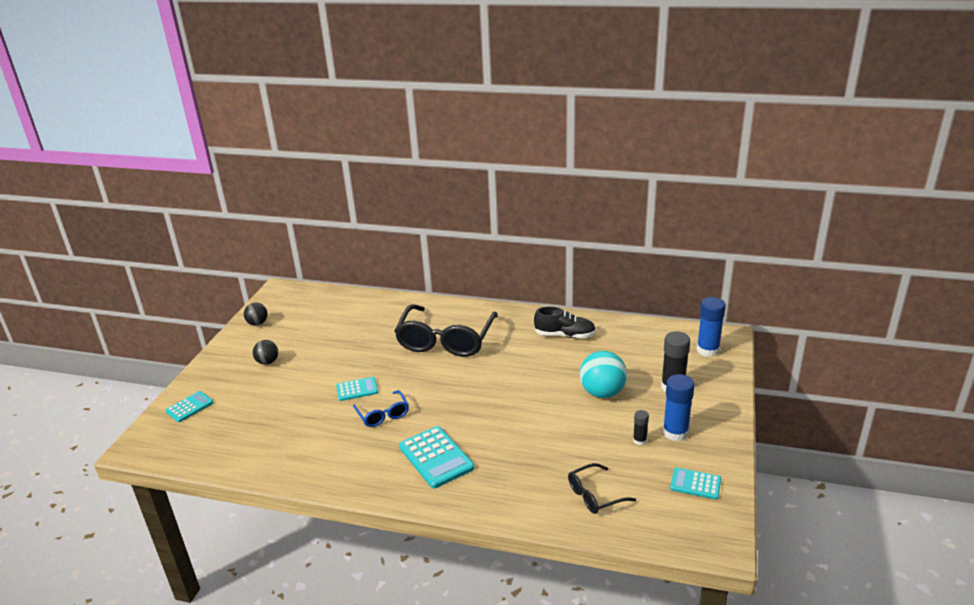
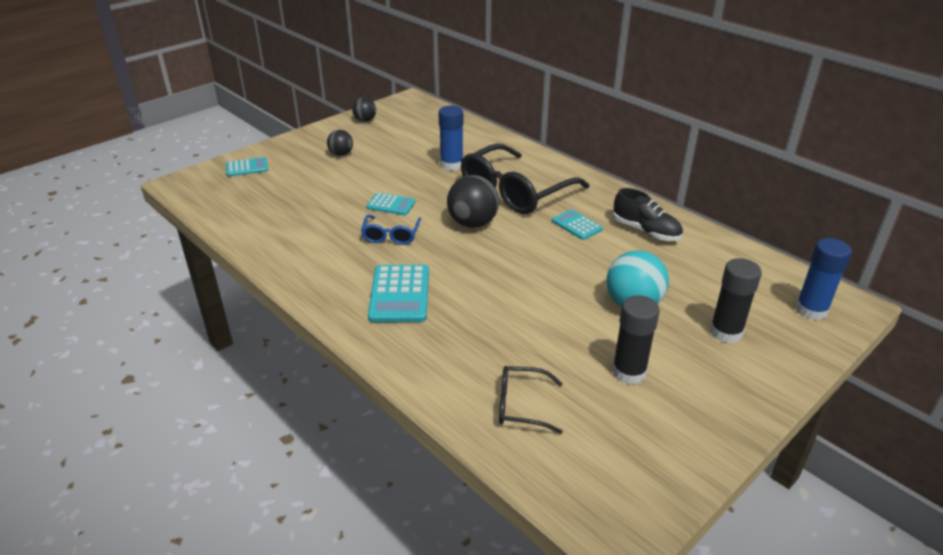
camera: 30 degrees right, 5 degrees up
(437, 378) = (473, 223): none -> black ball
(639, 440) = (629, 372): black glue stick -> black glue stick, size x1.89
(675, 432) = (681, 383): blue glue stick -> blue glue stick (451, 164)
(695, 484) = (652, 451): turquoise calculator -> turquoise calculator (576, 225)

